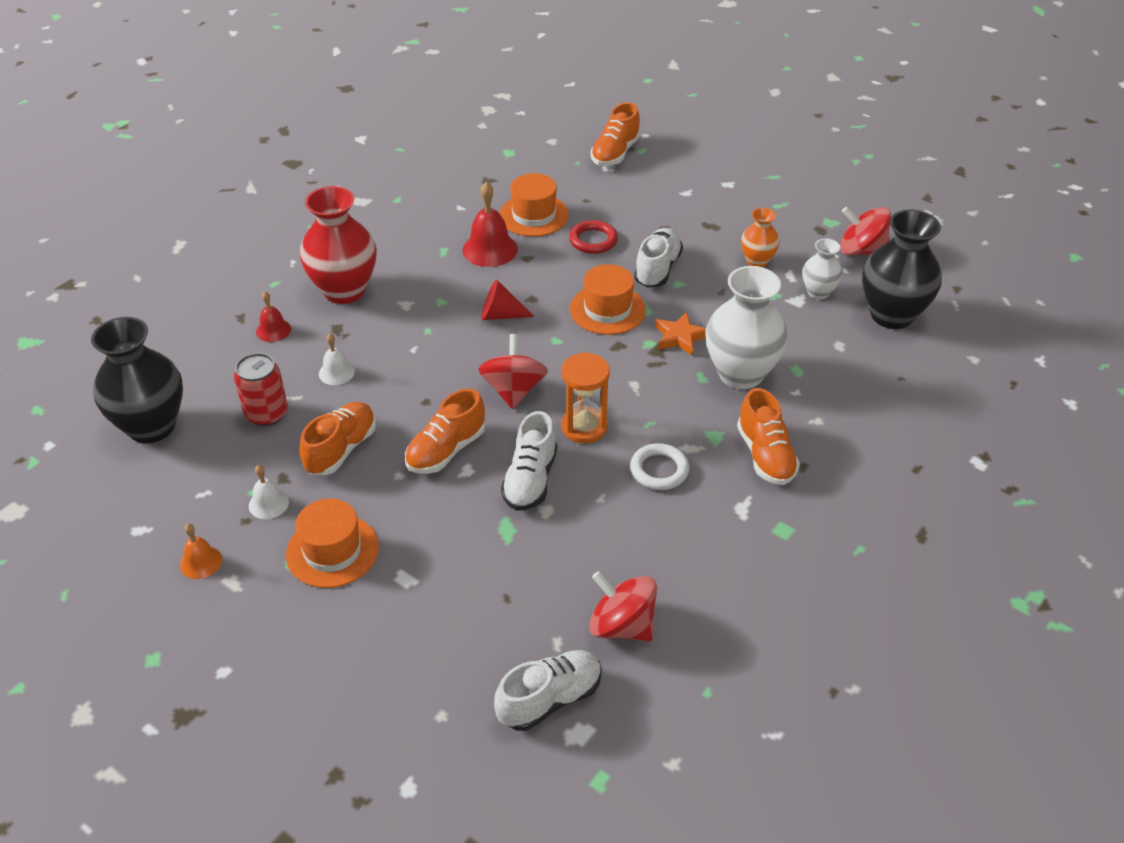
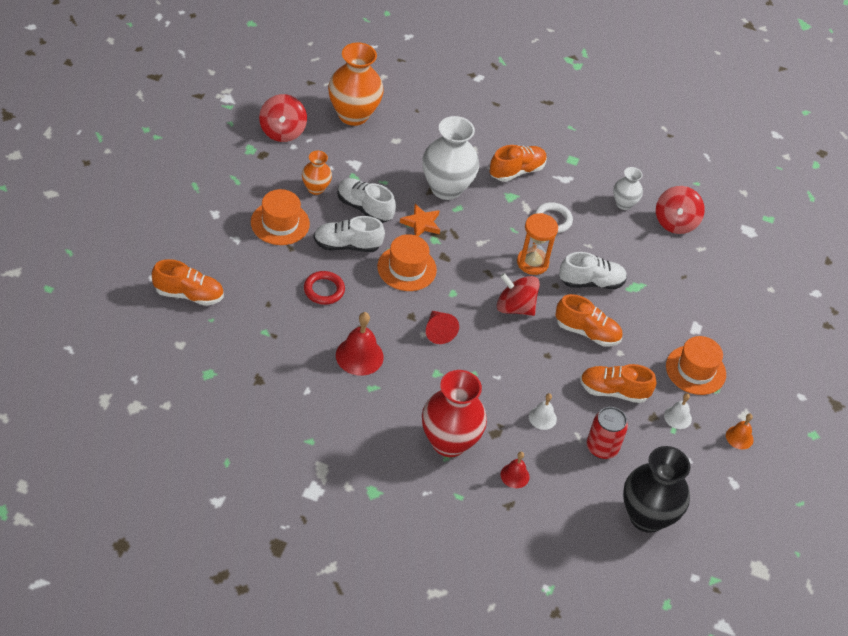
camera: 115 degrees left, 5 degrees up
(513, 390) = (515, 307): red spinning top -> red spinning top turned 45 degrees clockwise
(533, 215) = (302, 335): orange hat -> orange hat (280, 223)
(550, 699) = (736, 245): white shoe -> white shoe (364, 208)
(818, 292) = (341, 153): white vase -> white vase (624, 203)
(891, 315) = (353, 115): black vase -> orange vase

